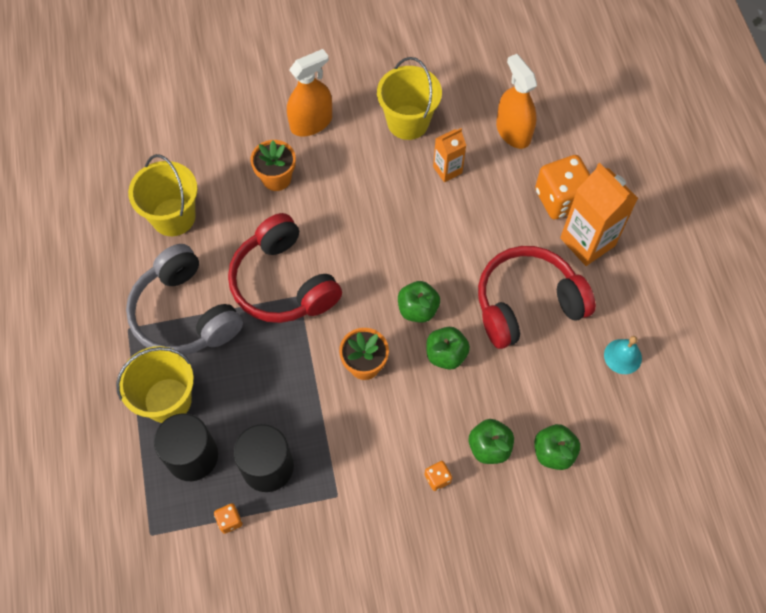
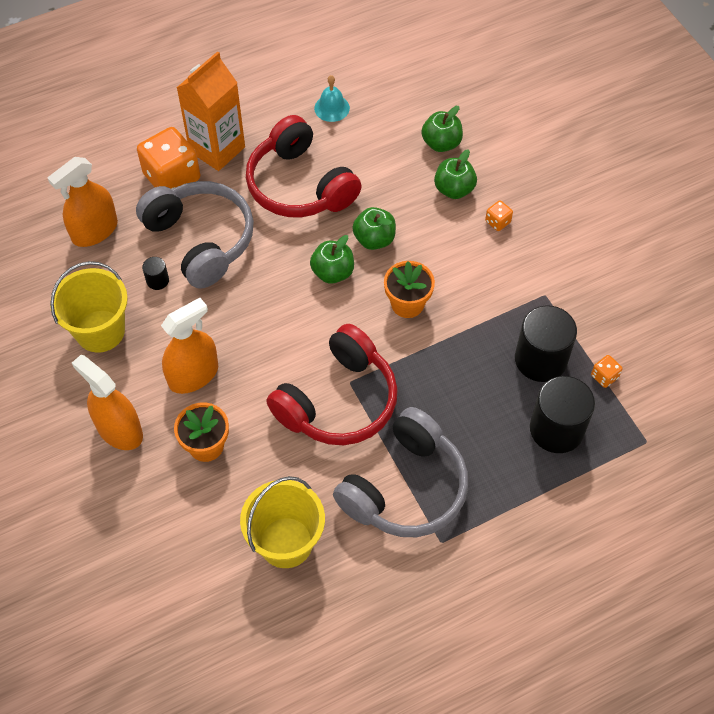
camera: 105 degrees left, 5 degrees down
(167, 400) = (508, 472): yellow bucket -> none
(344, 180) = (193, 375): none -> orange spray bottle
(447, 170) = (157, 280): orange carton -> black cylinder
(482, 210) = (201, 240): none -> grey headphones

